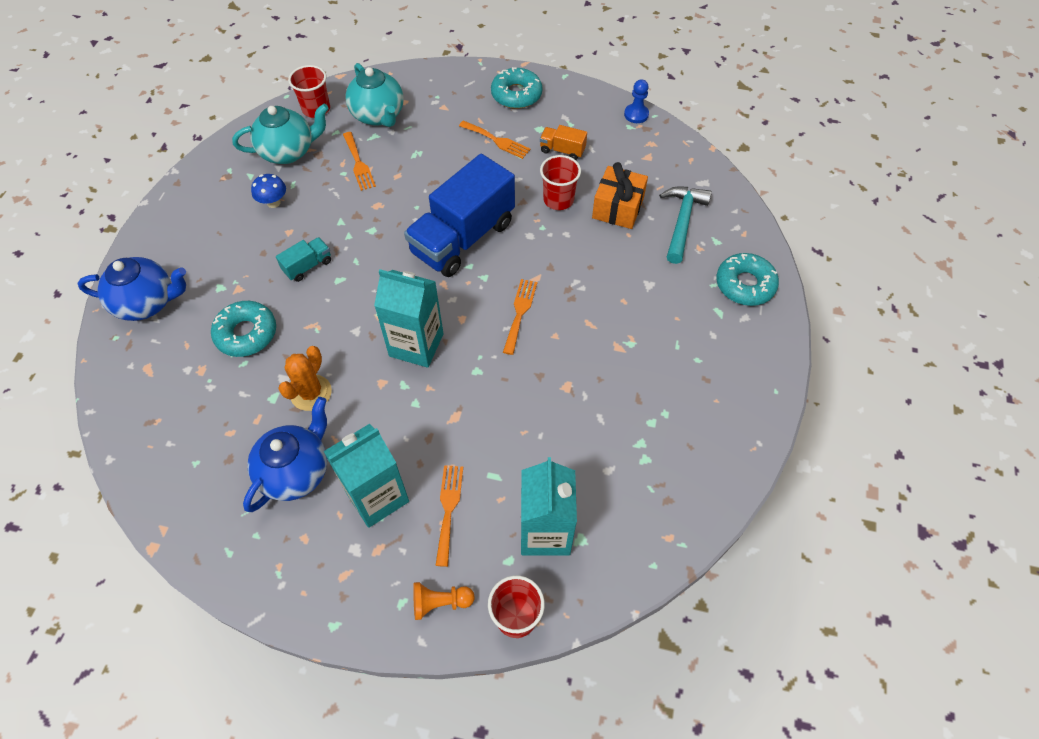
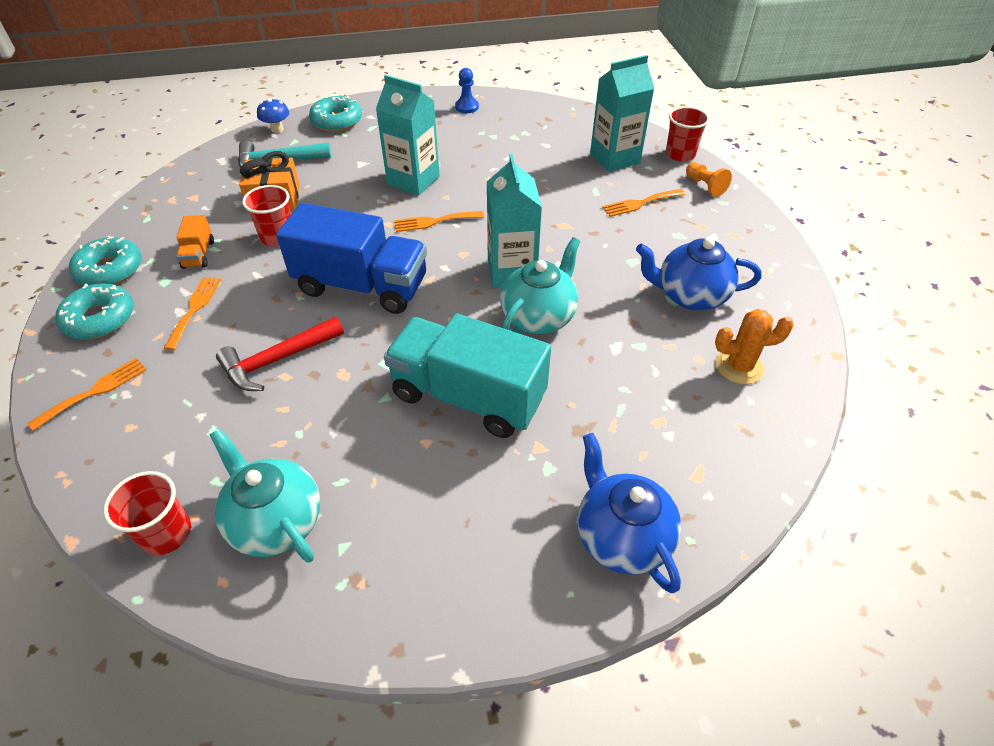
camera: 115 degrees left, 10 degrees down
(246, 333) = (589, 405): turquoise donut -> turquoise donut (110, 270)
(273, 202) = (384, 486): blue mushroom -> blue mushroom (277, 129)
(308, 266) = (468, 396): turquoise truck -> turquoise truck, size x2.35
(311, 393) = (613, 320): orange cactus -> orange cactus (739, 366)
(358, 164) = (275, 424): orange fork -> orange fork (94, 391)
(377, 496) = (665, 241): turquoise carton -> turquoise carton (413, 180)
(378, 115) = (168, 444): turquoise teapot -> turquoise teapot (539, 317)
(415, 174) = (278, 360): none -> red hammer
(636, 114) = (125, 218): blue pawn -> blue pawn (467, 107)

